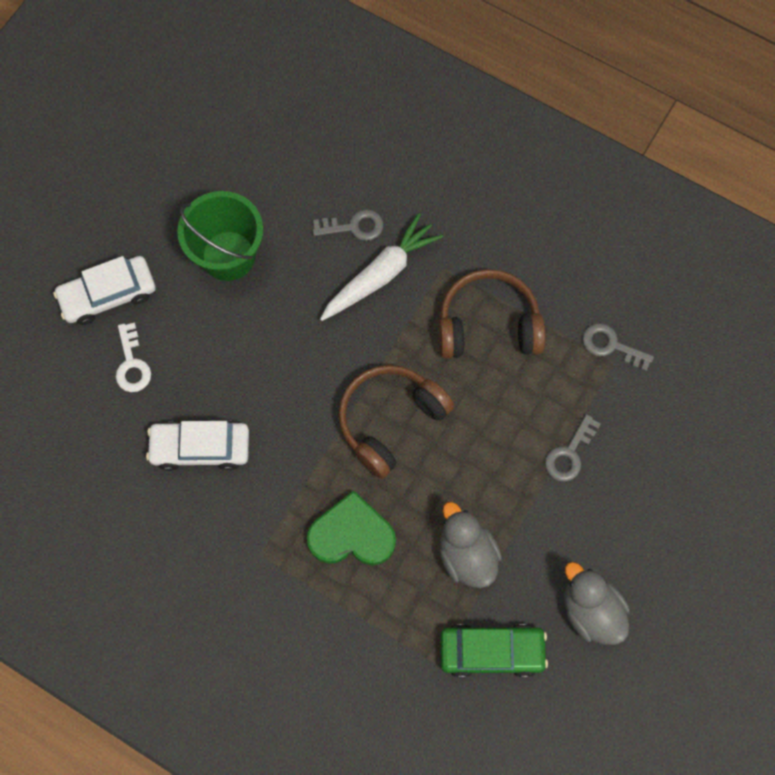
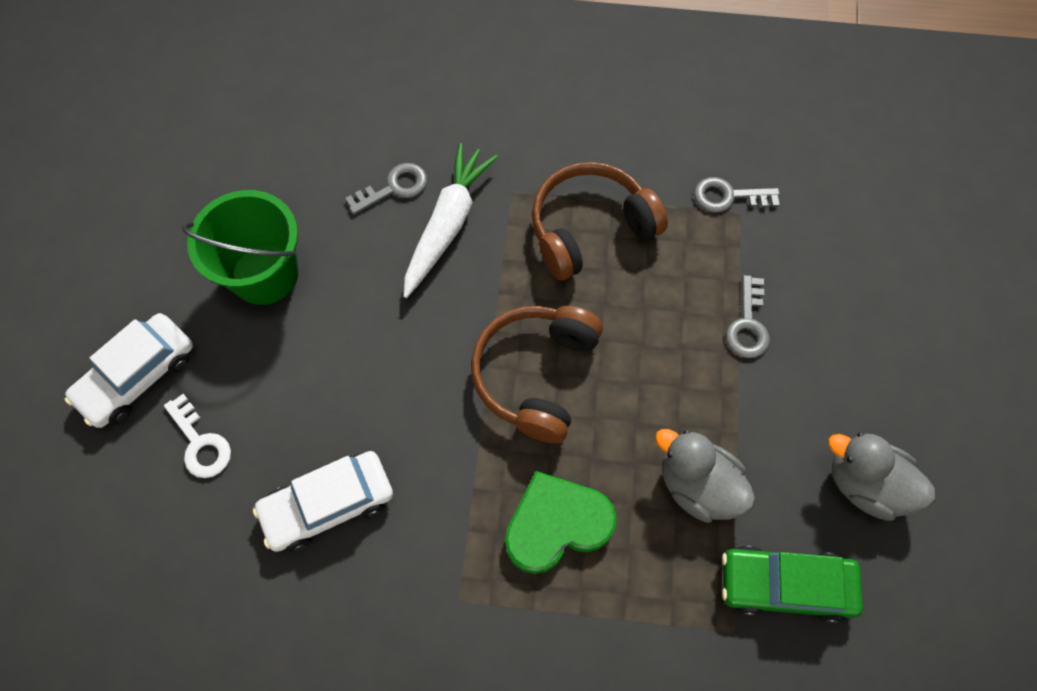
camera: 25 degrees left, 5 degrees down
(491, 651) = (785, 585): green car -> green car turned 150 degrees counterclockwise

